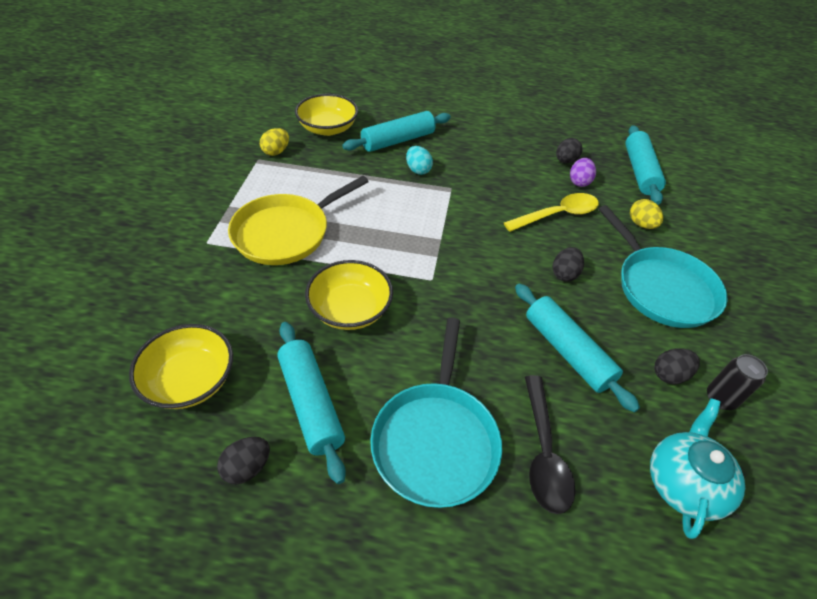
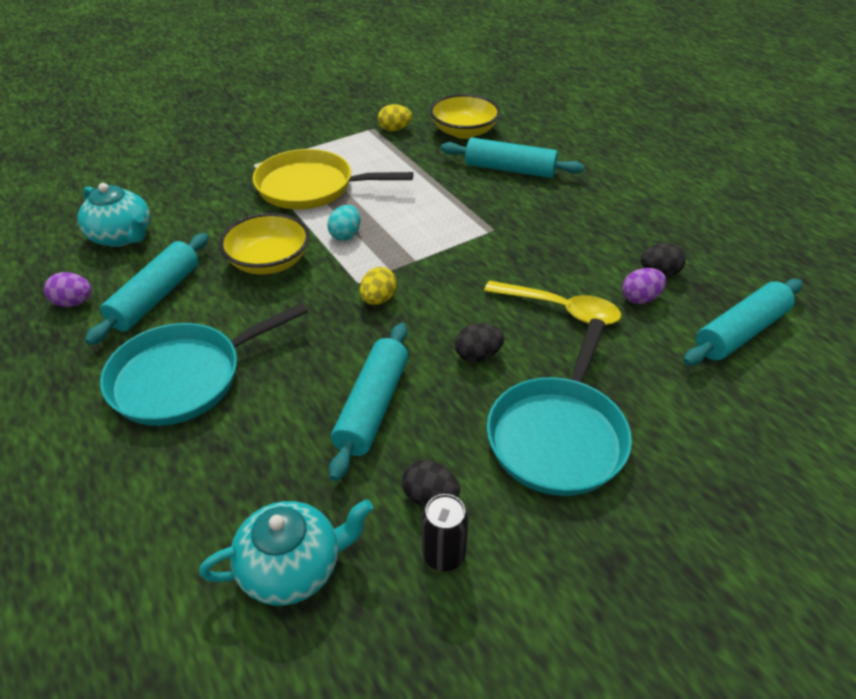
camera: 50 degrees right, 5 degrees down
(190, 380) = (122, 236): yellow bowl -> turquoise teapot
(247, 467) = (74, 302): black egg -> purple egg
(418, 170) = (488, 200): turquoise egg -> turquoise egg (345, 235)
(544, 453) = (232, 448): black spoon -> none
(641, 224) = (643, 374): yellow egg -> yellow egg (378, 299)

